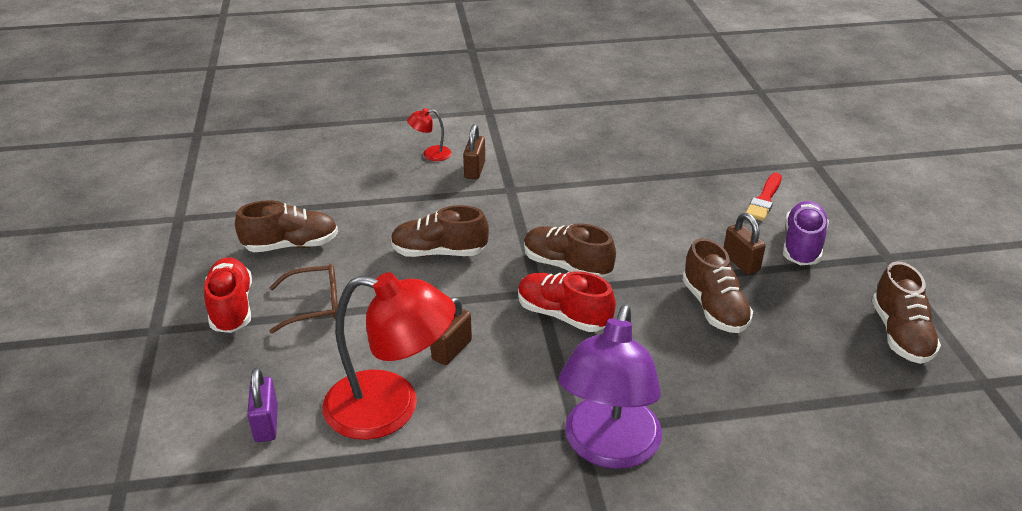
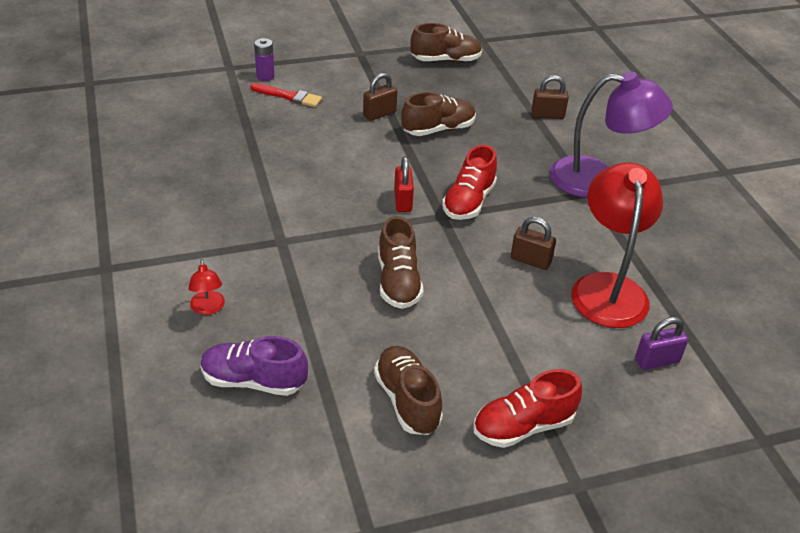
camera: 100 degrees left, 5 degrees up
(314, 305) = (500, 360): brown glasses -> none
(474, 170) = (244, 269): brown padlock -> brown padlock (547, 115)
(566, 266) = (403, 201): brown shoe -> red padlock
(802, 246) = (352, 85): purple shoe -> purple shoe (253, 381)
(803, 185) = (265, 76): none -> purple battery

